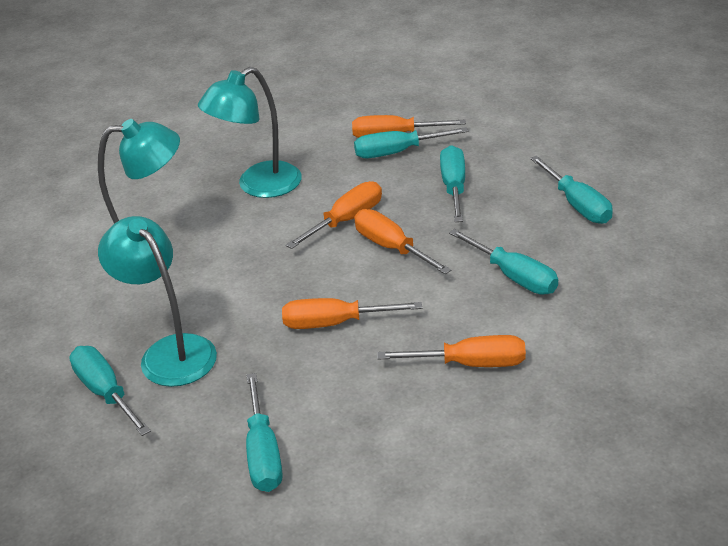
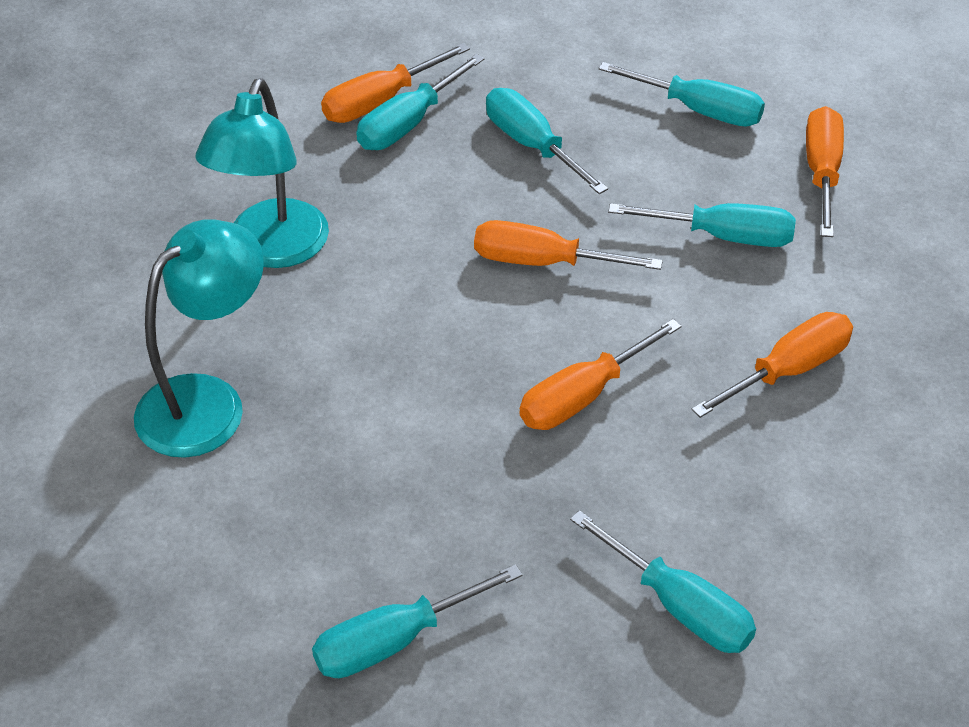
camera: 40 degrees left, 10 degrees up
(106, 392) = (395, 641): turquoise screwdriver -> turquoise screwdriver turned 45 degrees counterclockwise
(169, 352) = (416, 541): turquoise lamp -> none
(346, 220) = (446, 249): orange screwdriver -> orange screwdriver (822, 172)

